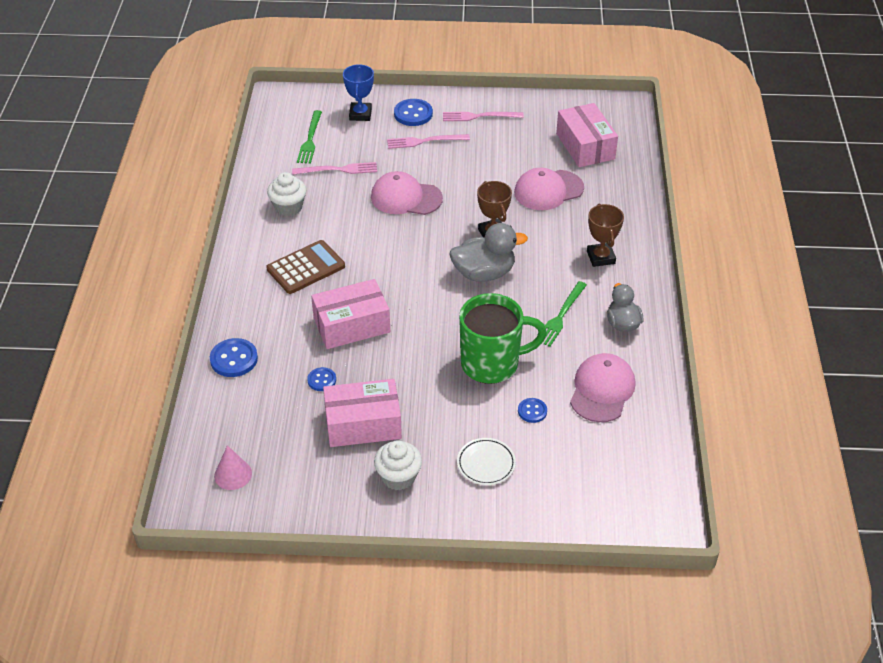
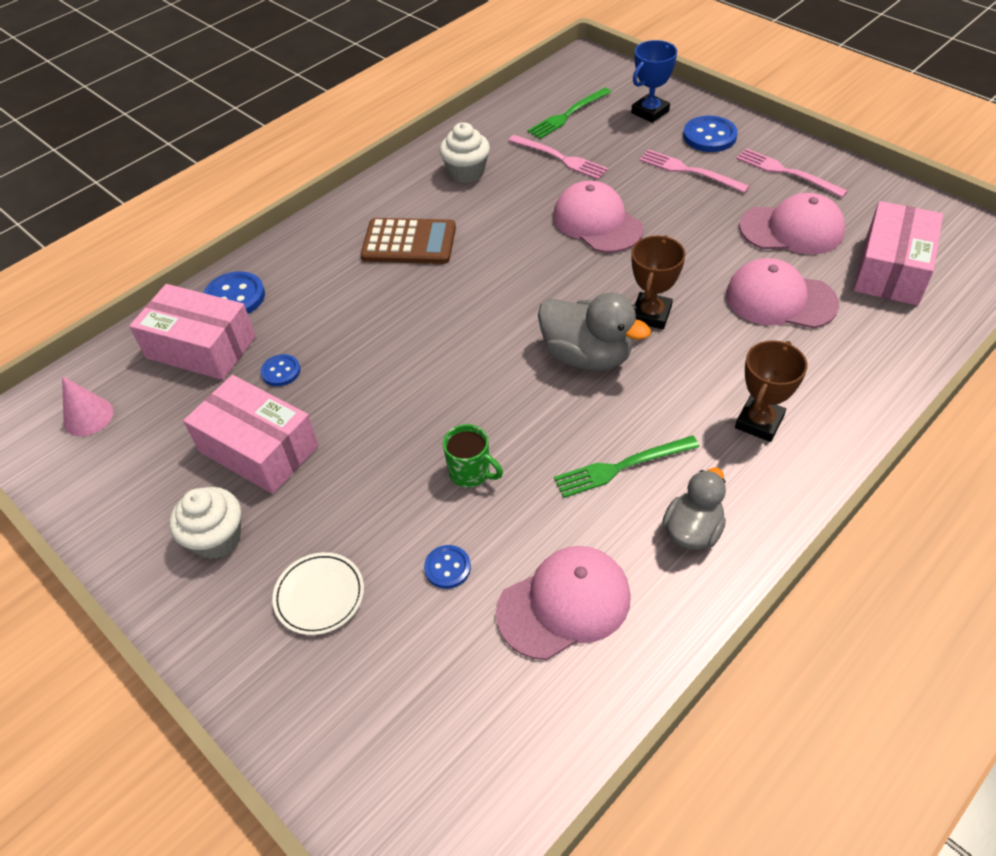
camera: 45 degrees right, 5 degrees up
(351, 325) = (379, 330): pink box -> pink box (201, 347)
(492, 364) = (471, 473): green mug -> green mug, size x0.47
(515, 149) = (792, 229): none -> pink cap

